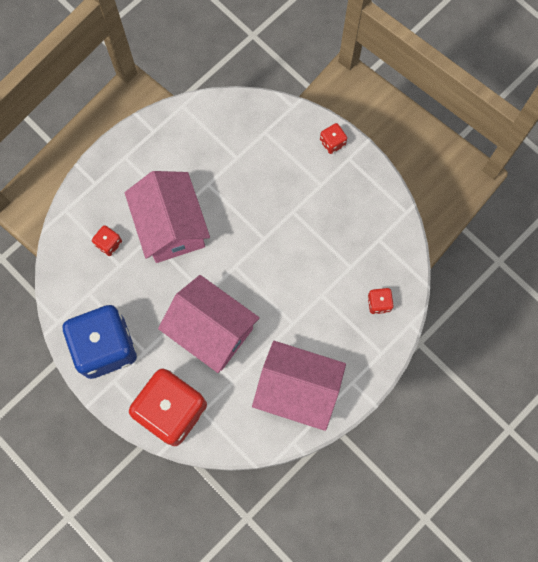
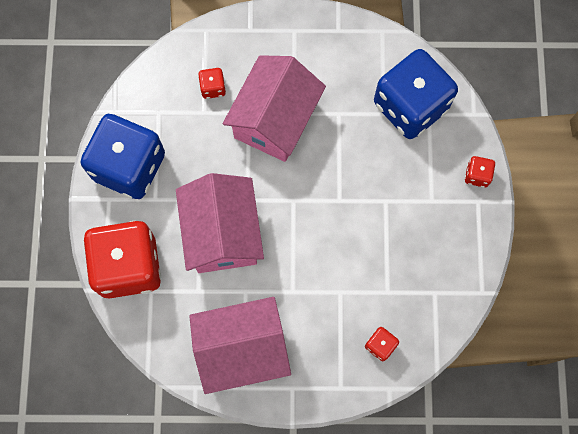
camera: 45 degrees right, 0 degrees up
(248, 137) = (410, 106): none -> blue dice
(297, 390) = (242, 349): pink house -> pink house turned 75 degrees counterclockwise

